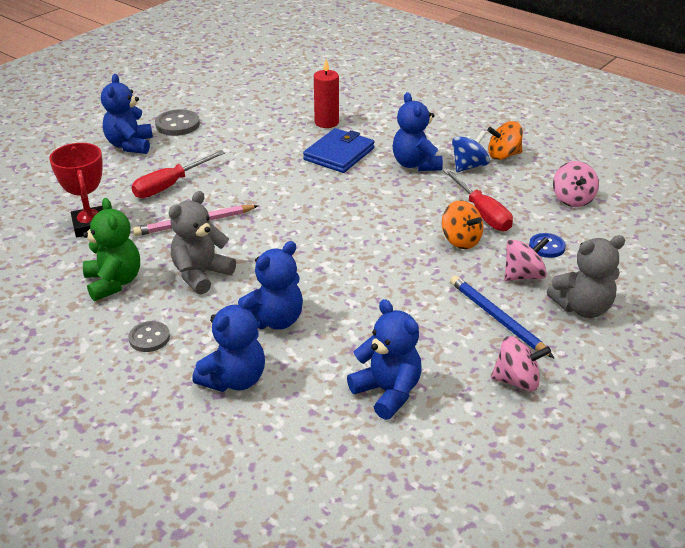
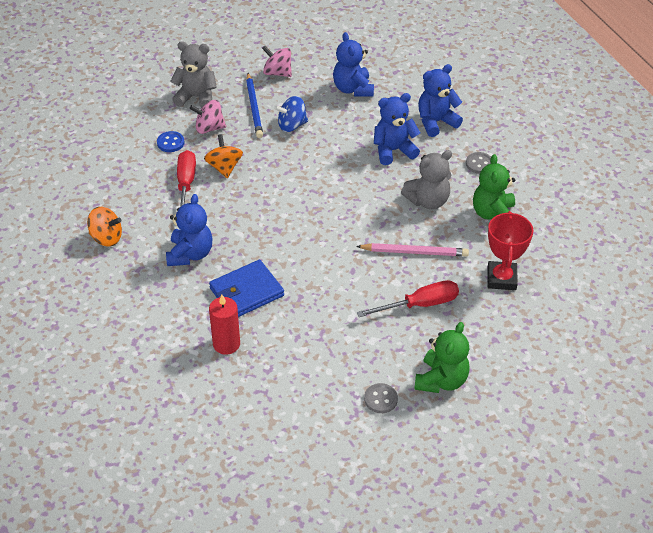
camera: 155 degrees left, 10 degrees up
(130, 145) = (441, 380): blue teddy bear -> green teddy bear
(177, 124) = (380, 399): grey button -> grey button, size x0.66
(469, 166) = (148, 235): blue spinning top -> blue spinning top (292, 125)
(572, 199) = (105, 174): pink spinning top -> none

